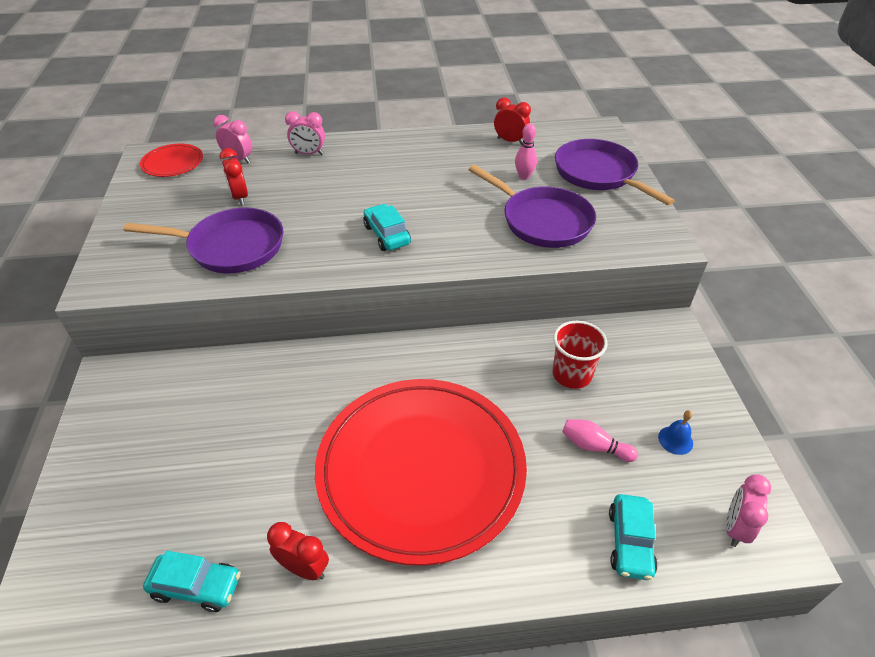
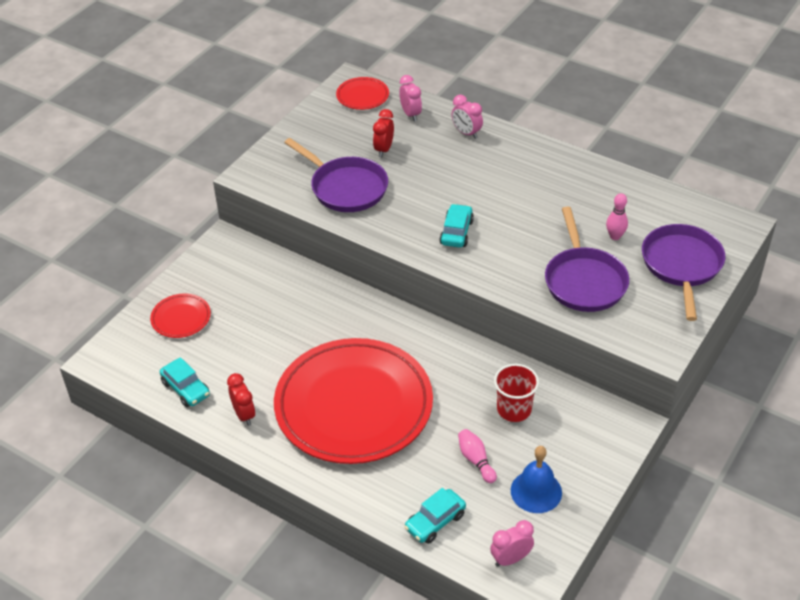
camera: 40 degrees right, 0 degrees up
(118, 497) = (181, 318): none -> red plate
(510, 141) = (642, 198): red clock -> none
(675, 440) = (536, 491): blue bell -> blue bell, size x1.79

